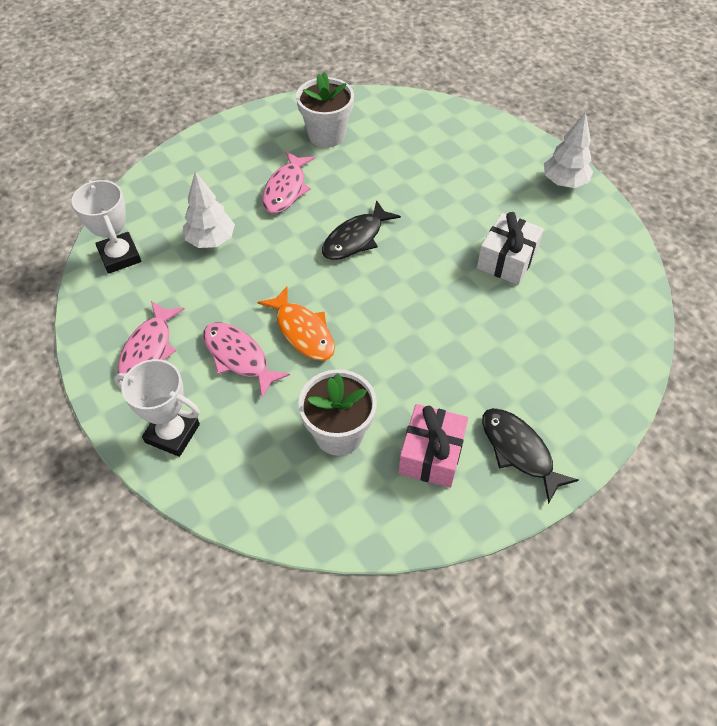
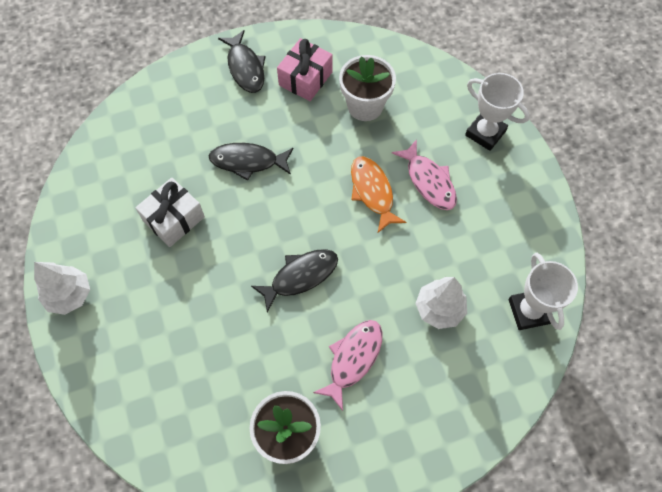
camera: 165 degrees left, 10 degrees up
(148, 350) = (502, 205): pink fish -> none
(457, 332) = (248, 161): none -> black fish

